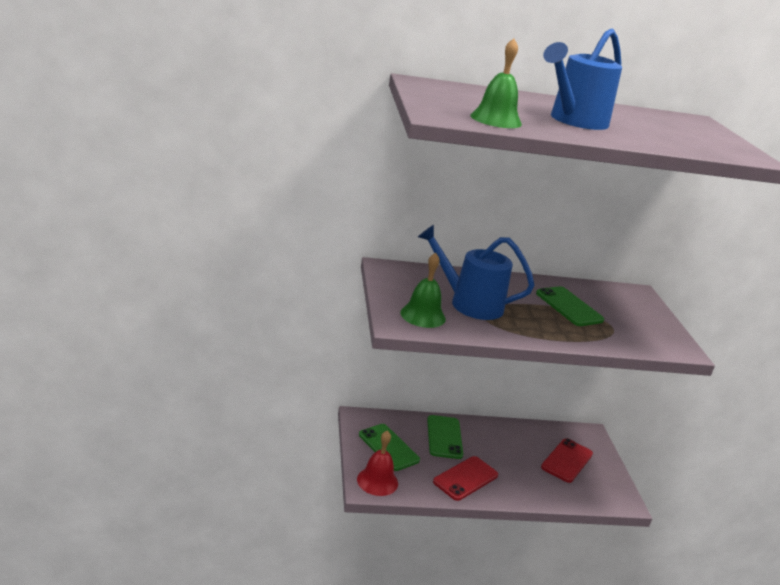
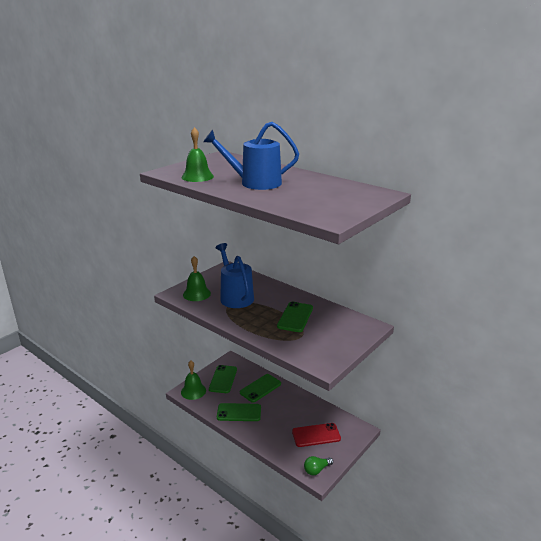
camera: 50 degrees right, 0 degrees up
(377, 481) = (193, 391): red bell -> green bell
(465, 478) = (239, 412): red phone -> green phone
(616, 496) = (316, 470): none -> green light bulb

